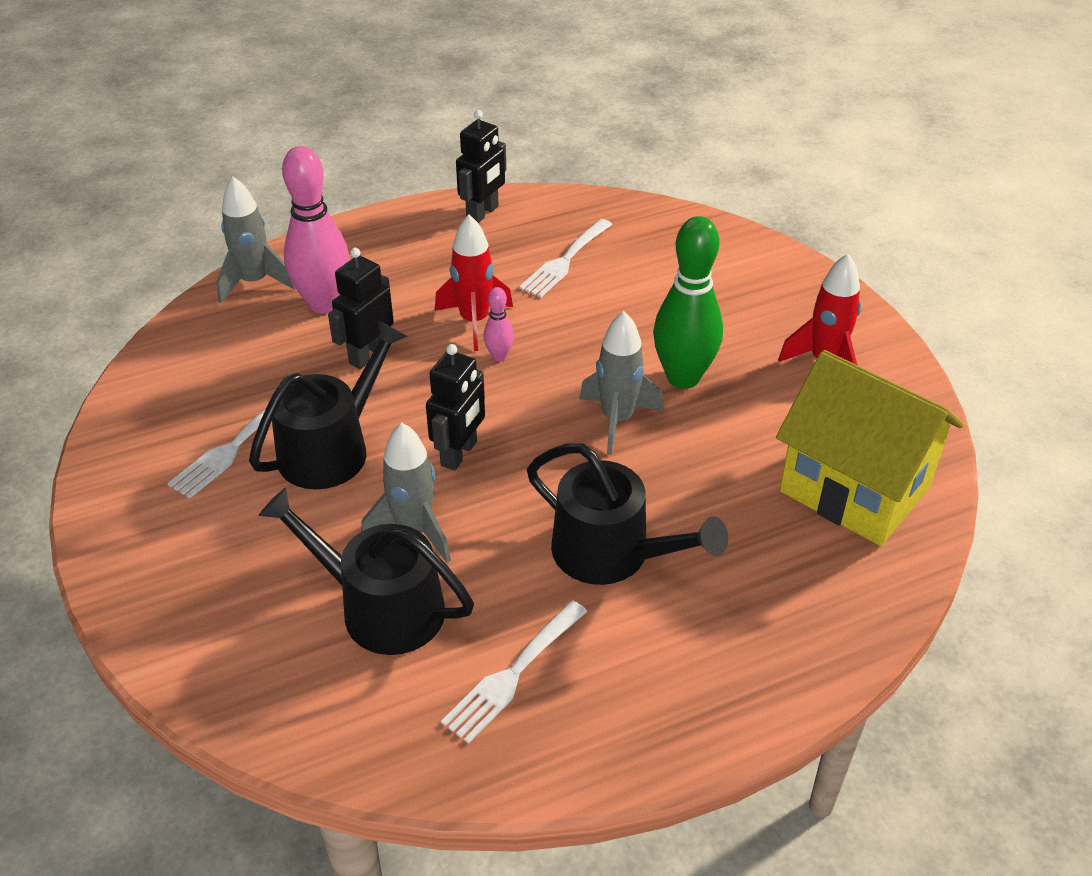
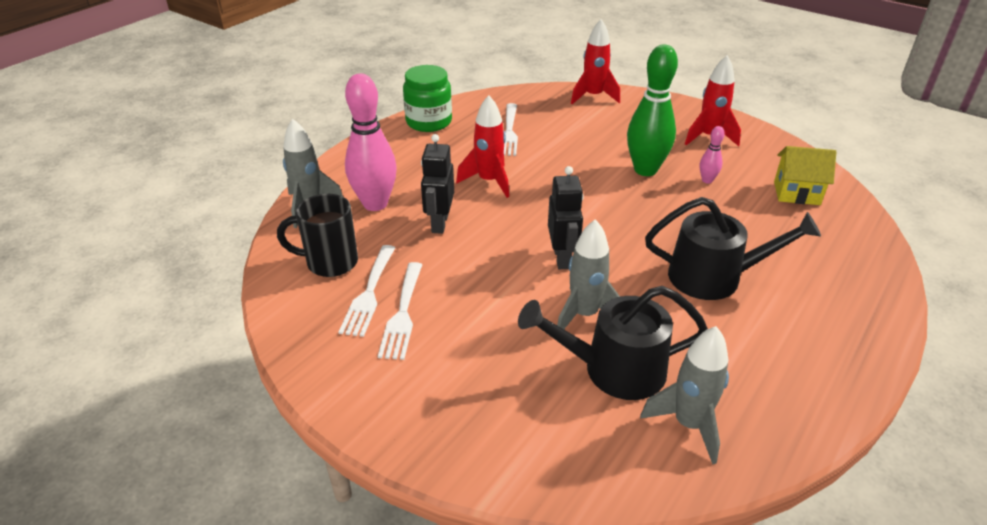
camera: 30 degrees left, 5 degrees down
(217, 358) = (330, 262): none -> black mug
(331, 449) = (474, 287): black watering can -> none
(483, 213) = (429, 122): black robot -> green jar
(499, 356) = (526, 195): pink bowling pin -> pink bowling pin (707, 180)
(512, 675) = (738, 371): white fork -> white fork (369, 293)
(617, 420) = (635, 204): grey rocket -> grey rocket (689, 424)
(729, 244) = (593, 96): none -> red rocket
(854, 489) = (796, 193): yellow house -> yellow house, size x0.54

